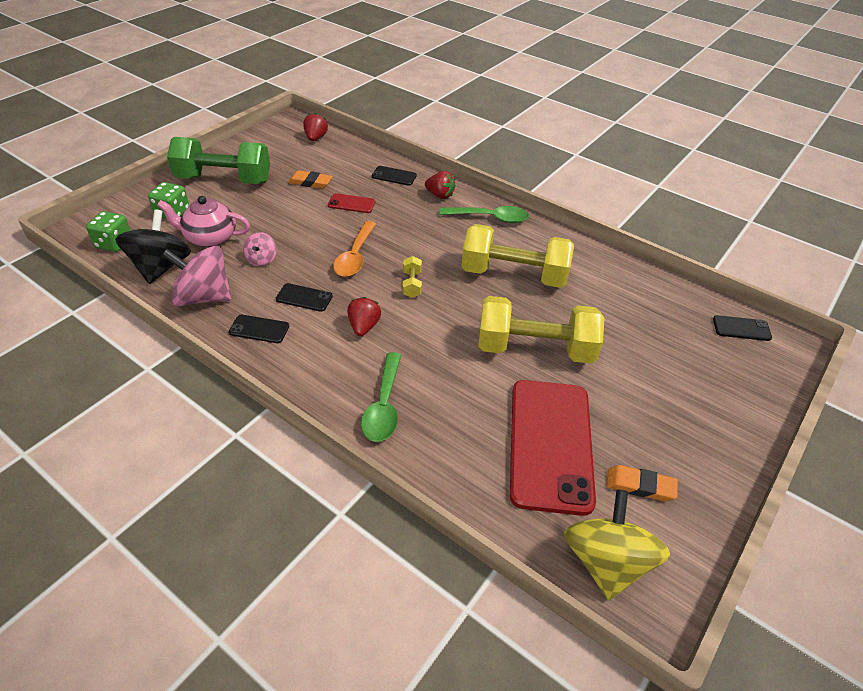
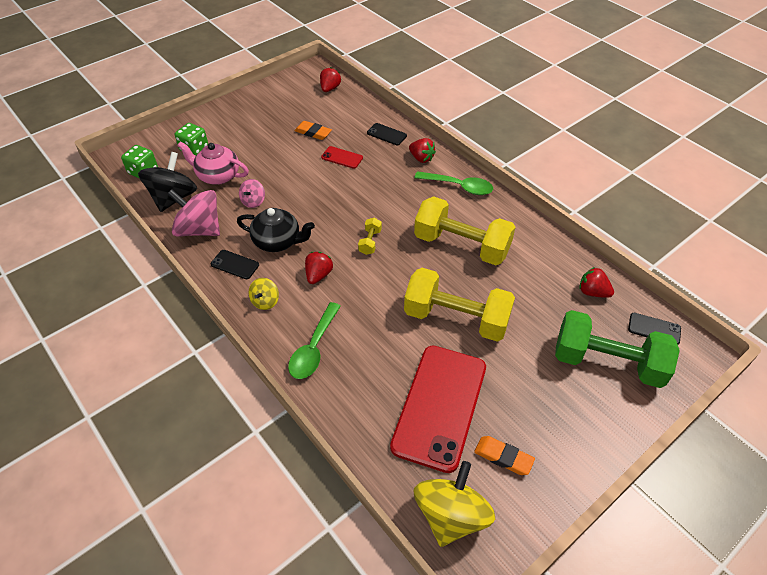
camera: 15 degrees right, 5 degrees up
(224, 180) = (243, 122): green dumbbell -> green dumbbell (607, 362)
(304, 298) = (278, 241): black phone -> black teapot
(309, 364) = (265, 301): none -> yellow spinning top
(355, 256) = (330, 209): orange spoon -> none
(666, 302) = (592, 292): none -> red strawberry

